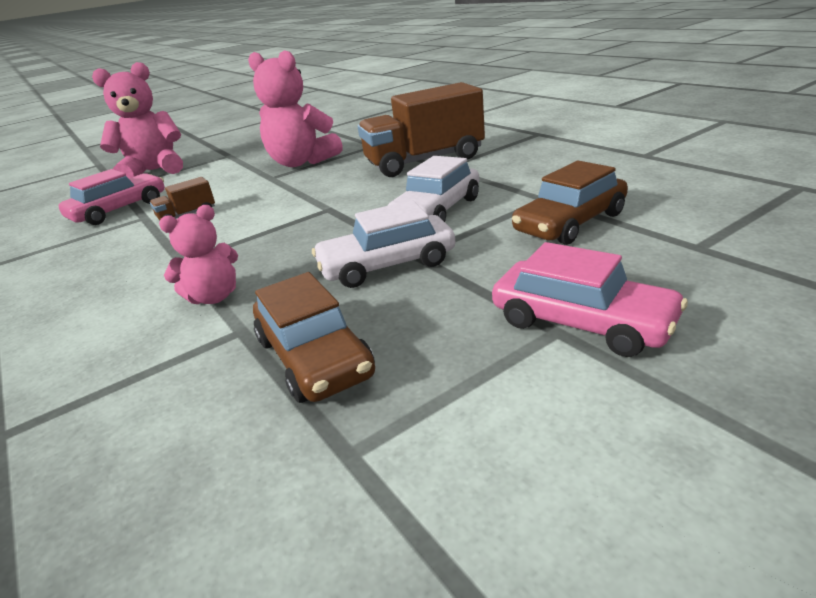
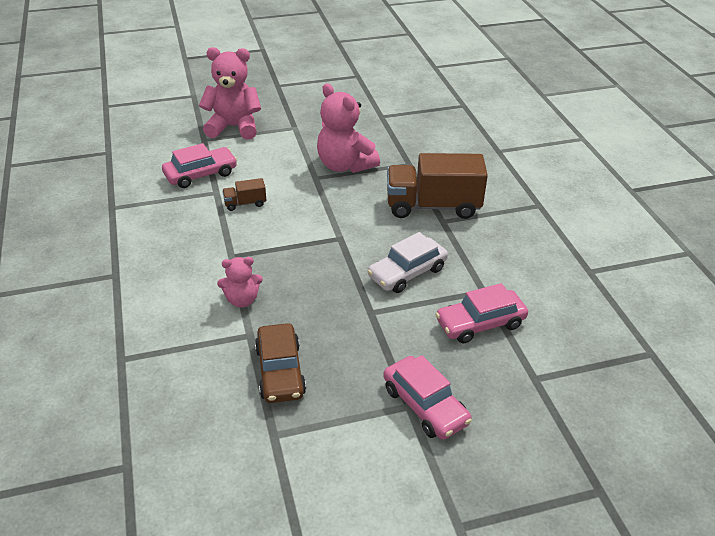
camera: 15 degrees right, 10 degrees up
(387, 264) = (349, 314): white car -> none
(570, 223) = (480, 323): brown car -> pink car

